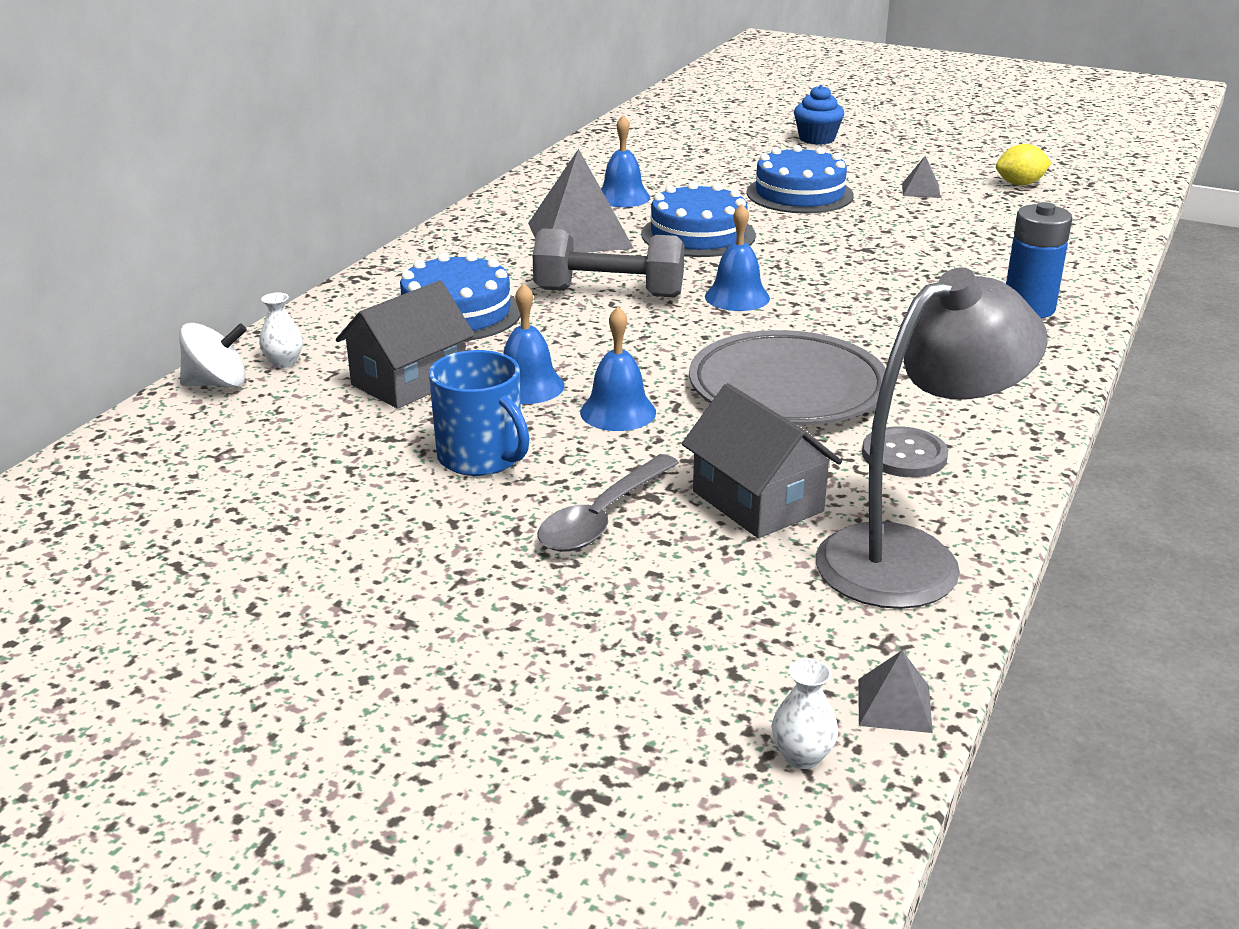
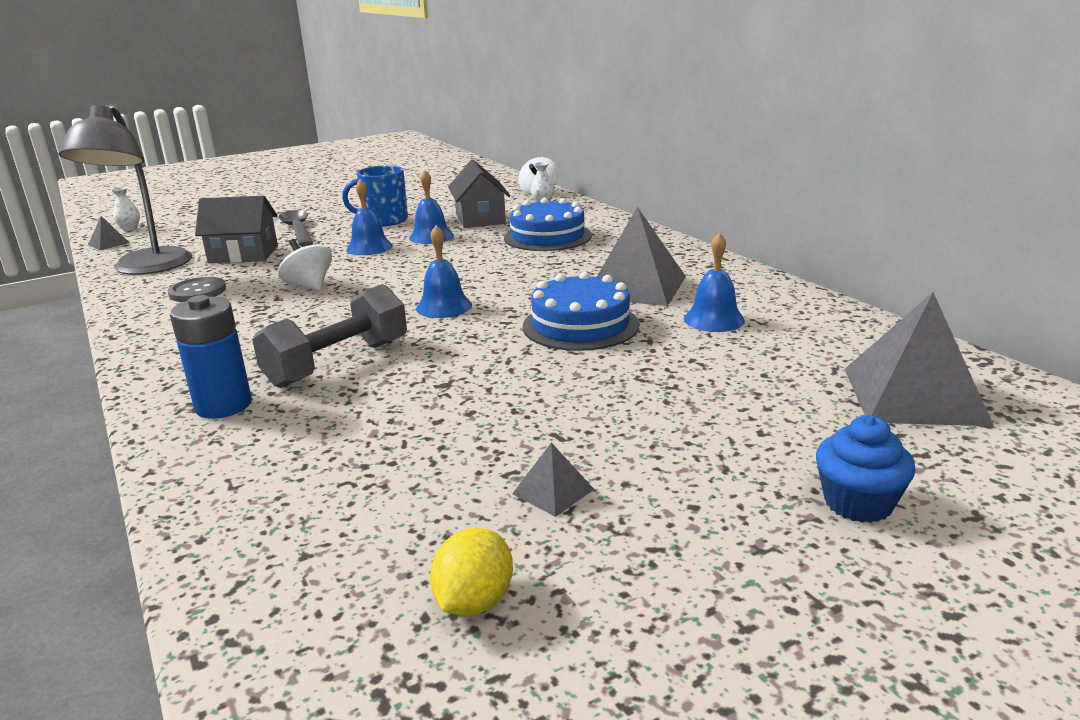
camera: 125 degrees right, 5 degrees down
(609, 293) = (514, 274): grey dumbbell -> grey dumbbell (338, 363)
(677, 139) = (913, 395): none -> grey pyramid
(787, 389) = (309, 286): grey plate -> white spinning top
(799, 194) = (631, 404): blue cake -> none

